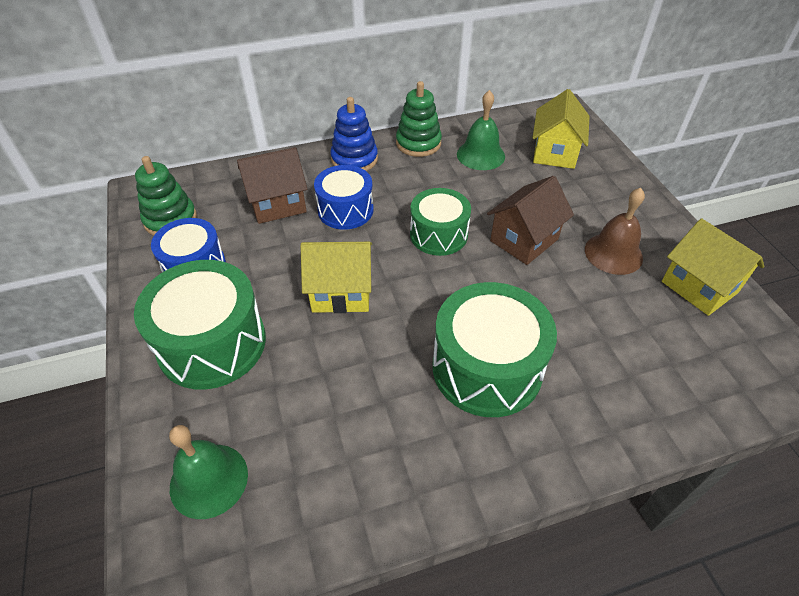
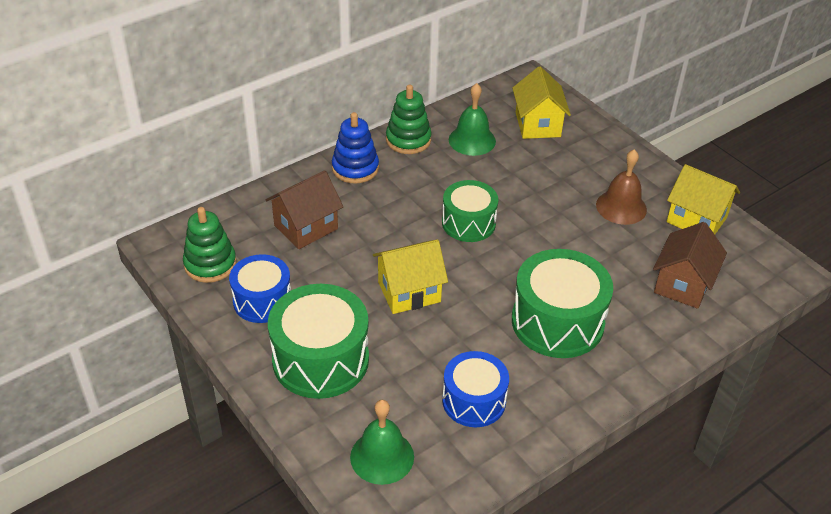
camera: 20 degrees left, 5 degrees down
(345, 210) = (373, 219): blue drum -> blue drum (474, 401)
(524, 240) = (543, 212): brown house -> brown house (683, 284)

